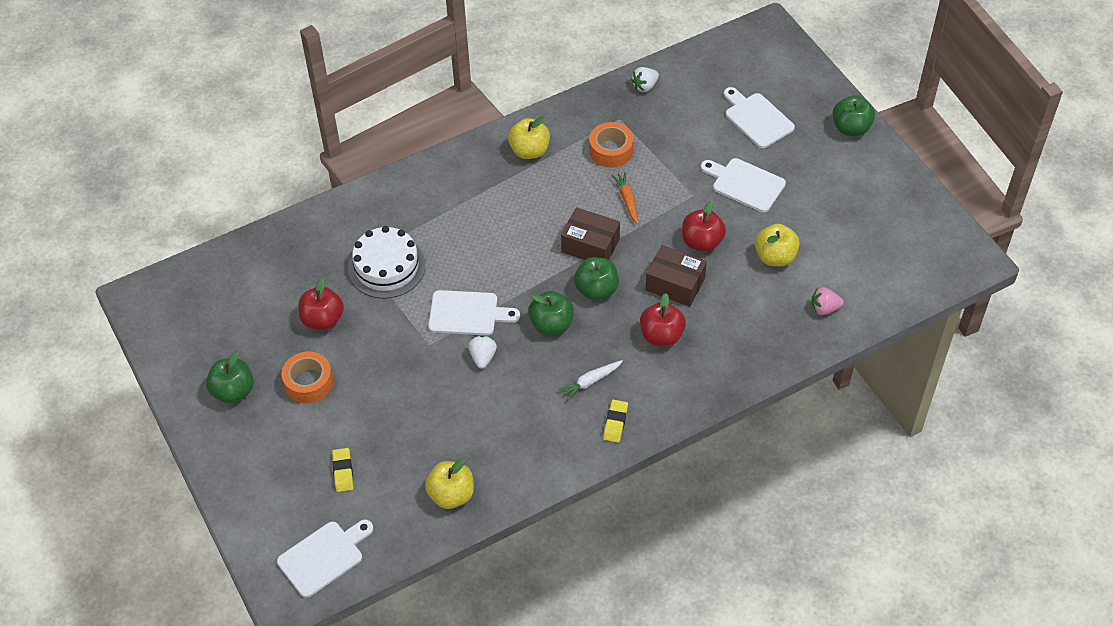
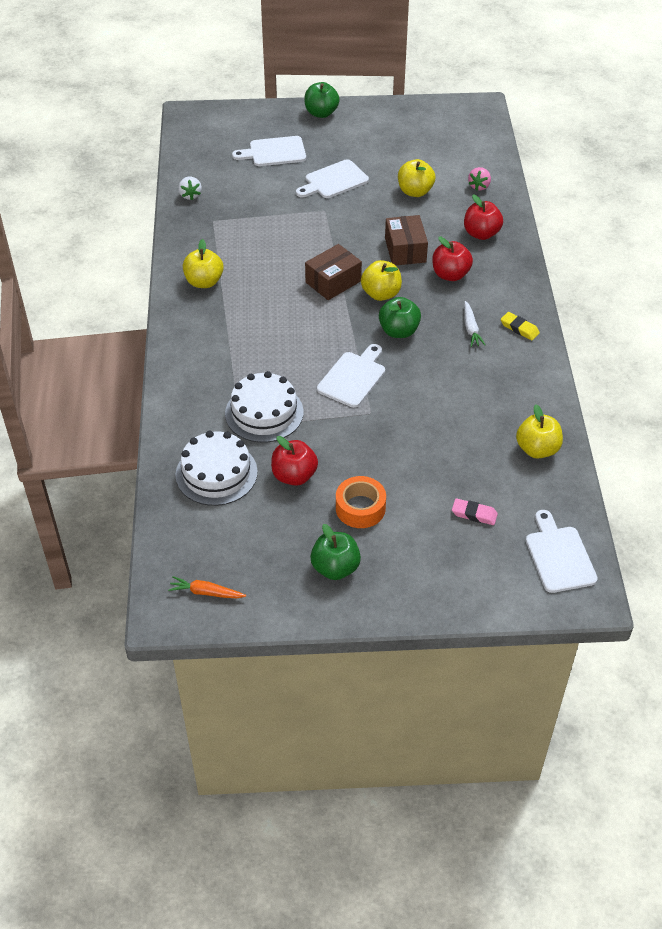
camera: 65 degrees left, 5 degrees down
(298, 264) = (216, 473): none -> white cake
(343, 471) = (474, 514): yellow eraser -> pink eraser
(483, 357) = (406, 383): white strawberry -> none
(596, 290) = (381, 294): green apple -> yellow apple
(611, 150) = (242, 236): orange tape -> none
(627, 200) = (301, 246): orange carrot -> orange carrot (206, 592)
(675, 284) = (405, 250): brown box -> brown box turned 60 degrees counterclockwise
(702, 242) = (374, 222): red apple -> red apple (481, 234)

